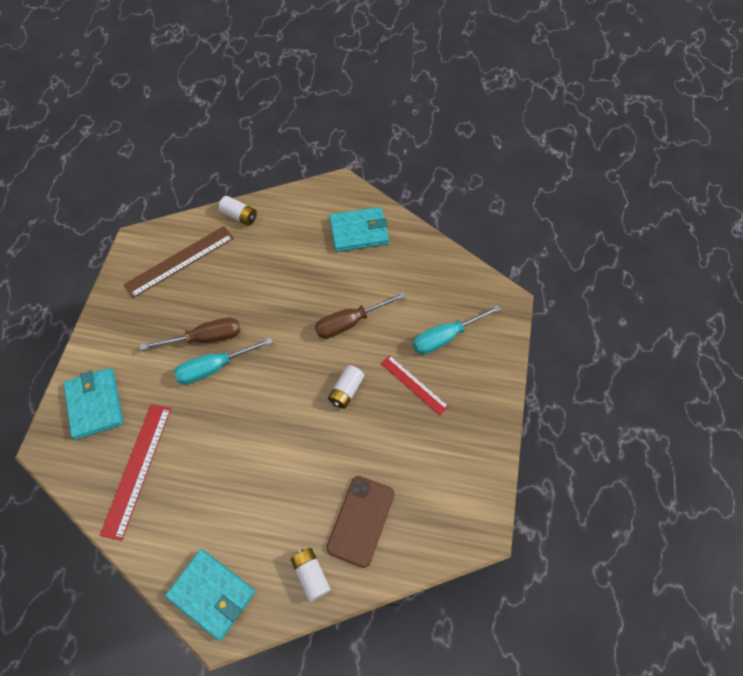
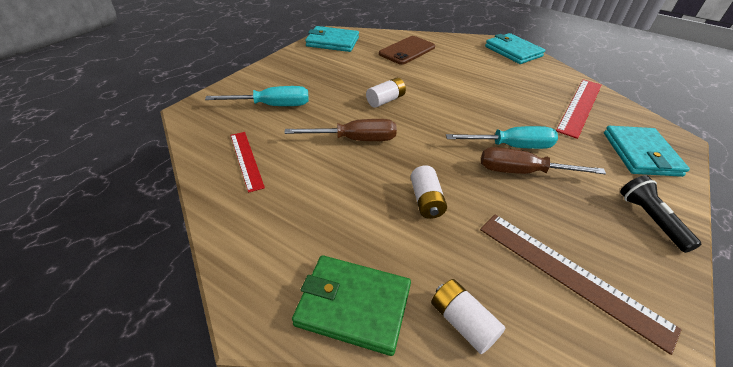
camera: 160 degrees left, 20 degrees down
(114, 324) = (650, 220): none -> black flashlight
(180, 261) = (570, 275): brown ruler -> brown ruler turned 60 degrees clockwise
(296, 205) = (353, 305): none -> green wallet
(311, 575) = (448, 43): white battery -> white battery (426, 200)
(359, 231) = (281, 225): turquoise wallet -> turquoise wallet (332, 42)
(414, 384) = (325, 89): red ruler -> red ruler (246, 160)

